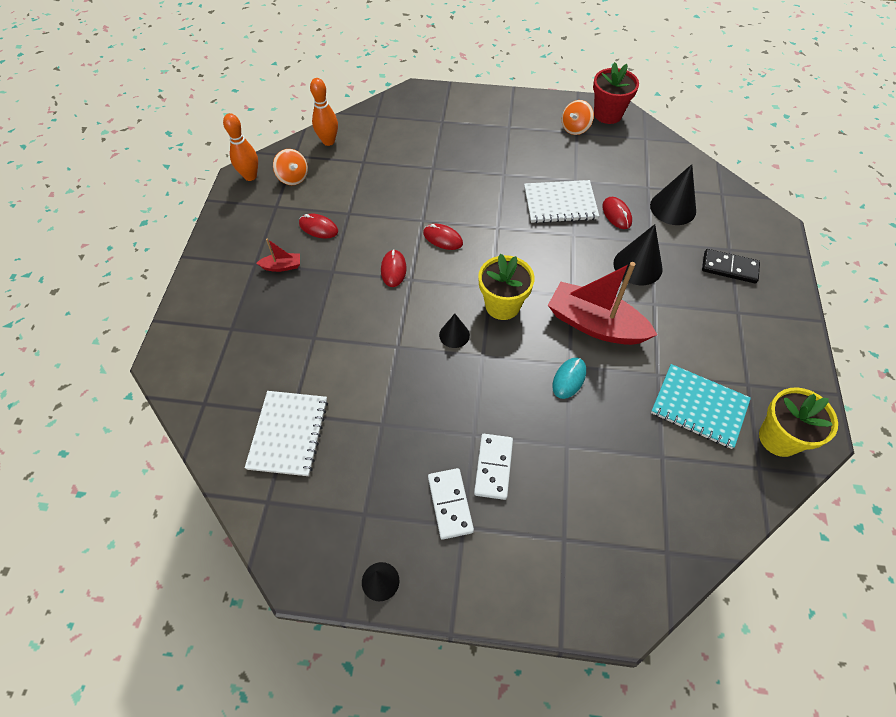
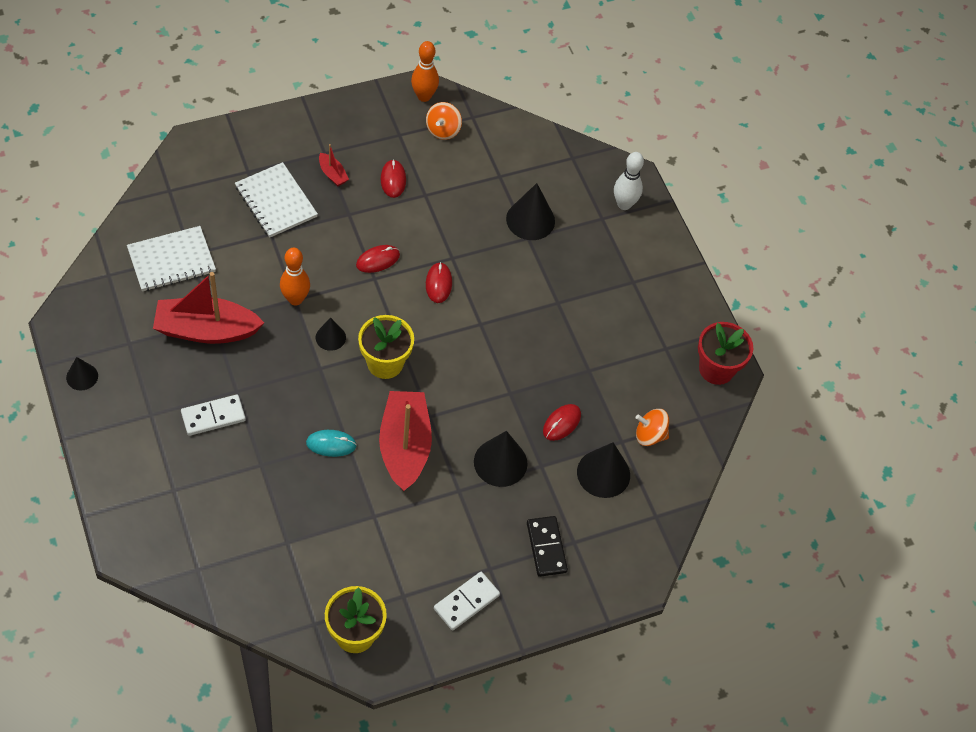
camera: 55 degrees right, 0 degrees up
(328, 141) = (509, 135): orange bowling pin -> orange bowling pin (295, 299)
(389, 434) = (206, 330): none -> red boat
(417, 160) = (530, 220): none -> black cone
(437, 105) = (624, 204): none -> white bowling pin
(450, 504) = (165, 398): white domino -> white domino (466, 602)
(560, 203) = (546, 367): white notebook -> white notebook (276, 201)
(575, 128) = (671, 344): orange spinning top -> orange spinning top (650, 435)
(699, 407) = (355, 559): turquoise notebook -> none

